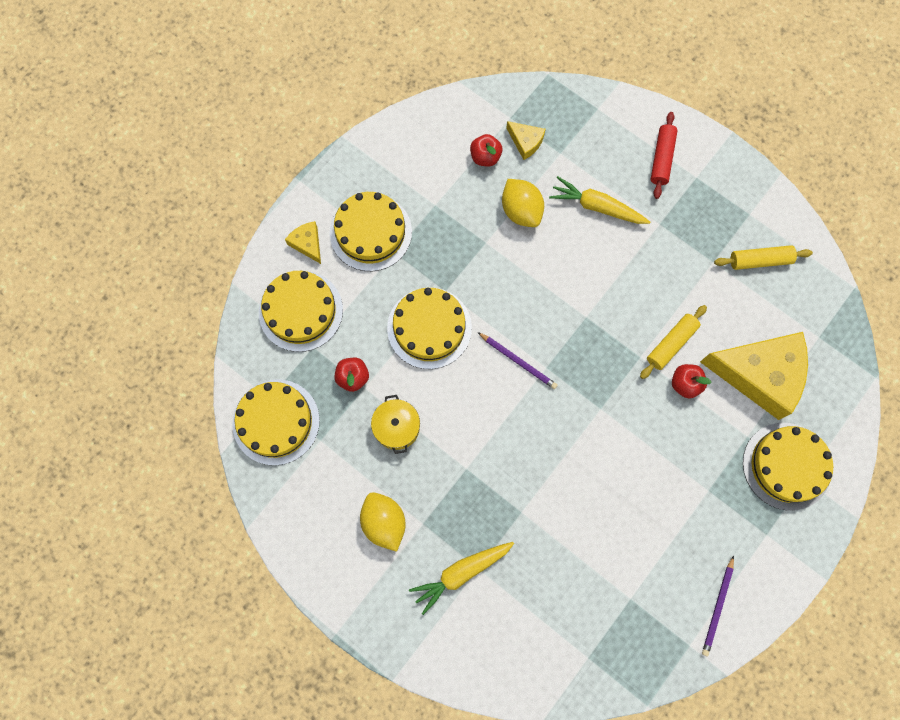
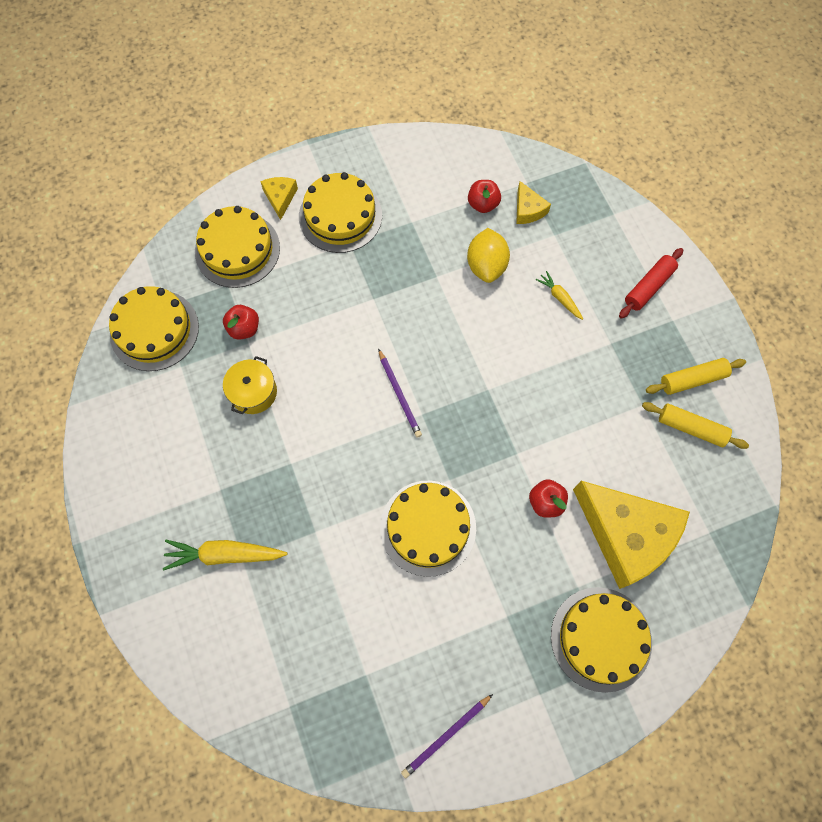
camera: 30 degrees right, 5 degrees down
(384, 522) = (187, 468): yellow lemon -> none
(429, 328) = (338, 322): yellow cake -> yellow cake (428, 527)
(597, 206) = (559, 298): yellow carrot -> yellow carrot, size x0.57
(671, 344) = (555, 458): yellow rolling pin -> yellow rolling pin (692, 379)

